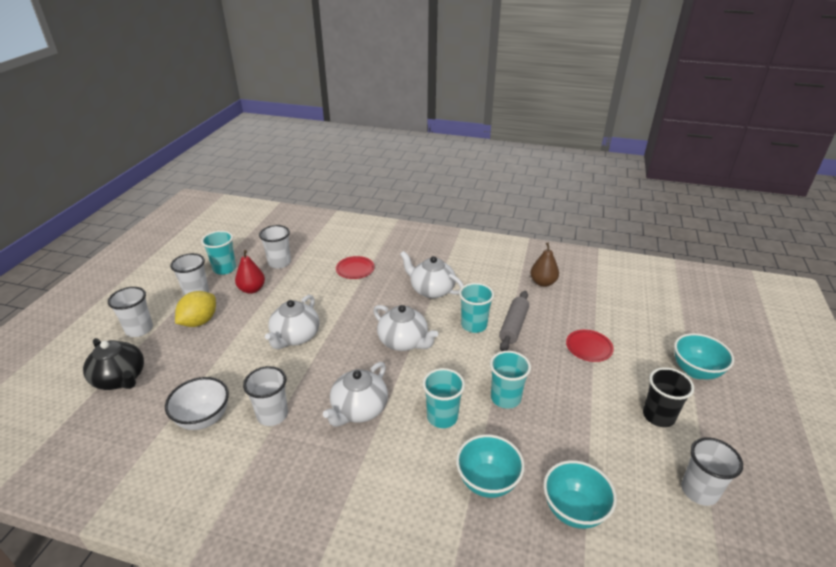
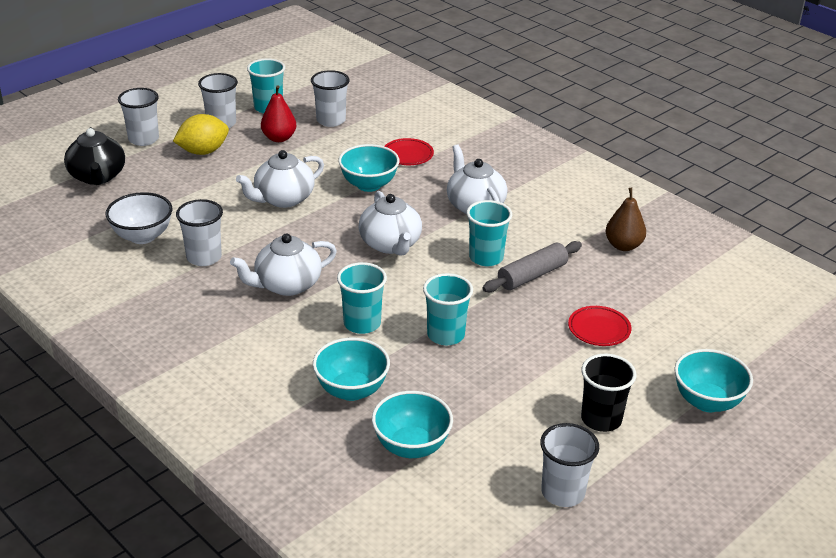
camera: 30 degrees right, 0 degrees up
(348, 302) = (369, 185): none -> turquoise bowl

